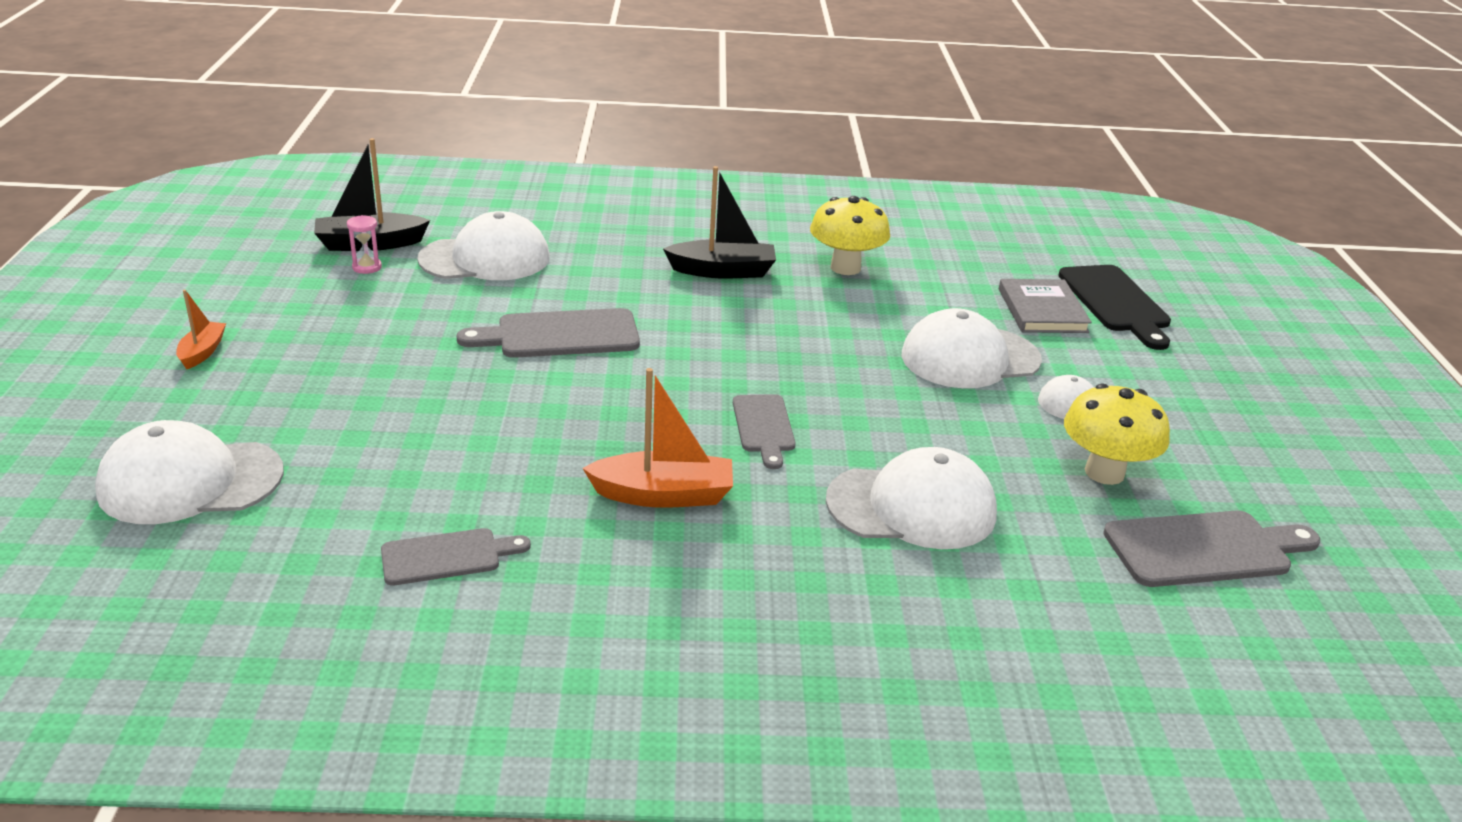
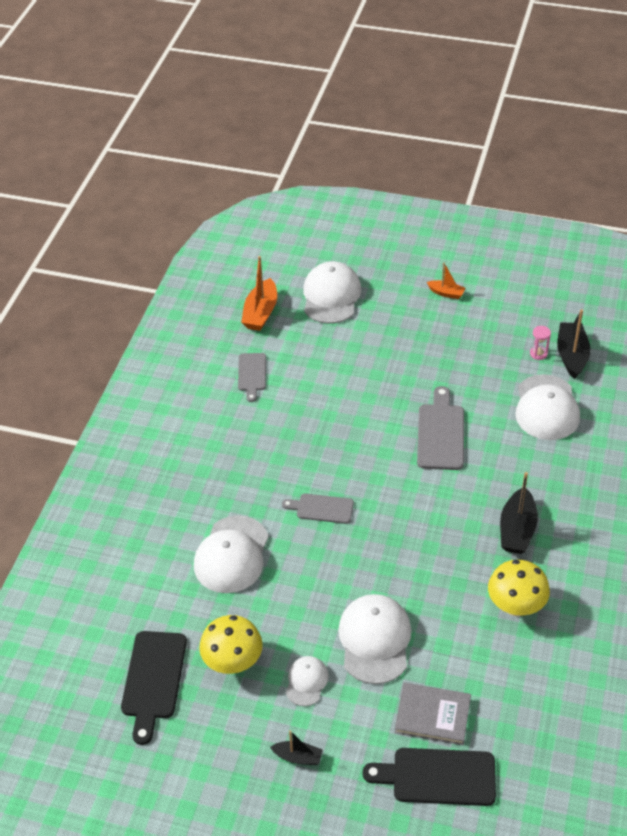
camera: 110 degrees right, 15 degrees up
(663, 495) = (273, 454): orange boat -> orange boat (260, 313)
(1189, 397) = (298, 757): none -> black boat
(1204, 549) = (153, 679): grey cutting board -> black cutting board

